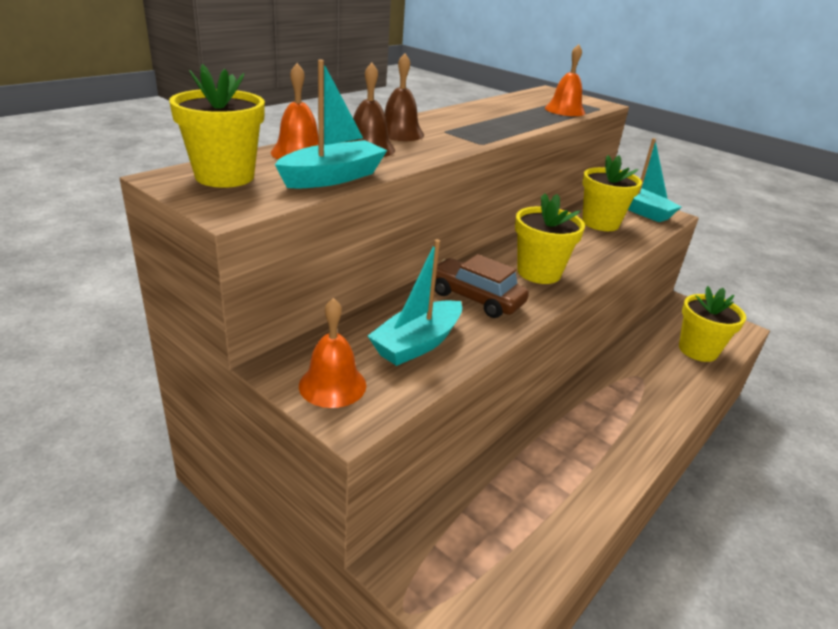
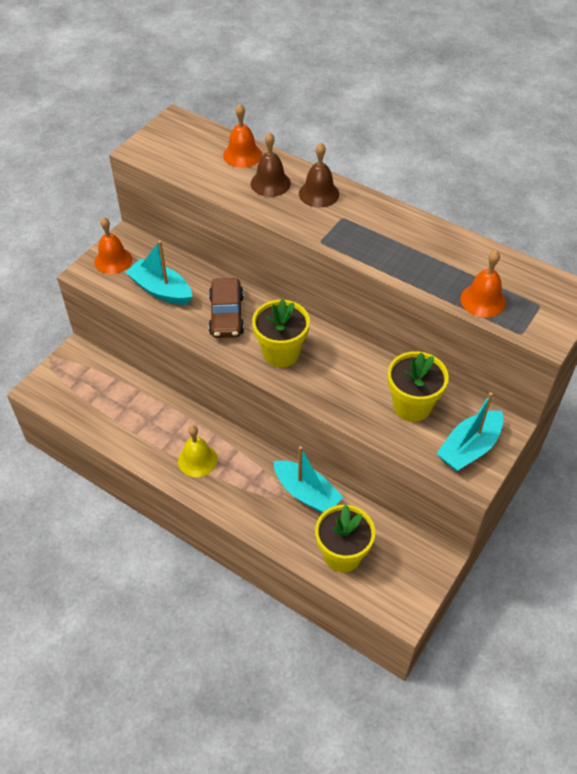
camera: 85 degrees right, 20 degrees up
(225, 176) = (185, 137): yellow flower pot -> none
(332, 177) = (203, 177): turquoise boat -> turquoise boat (306, 493)
(475, 298) = (226, 315): brown car -> brown car turned 150 degrees clockwise
(605, 436) = (197, 460): none -> yellow bell

